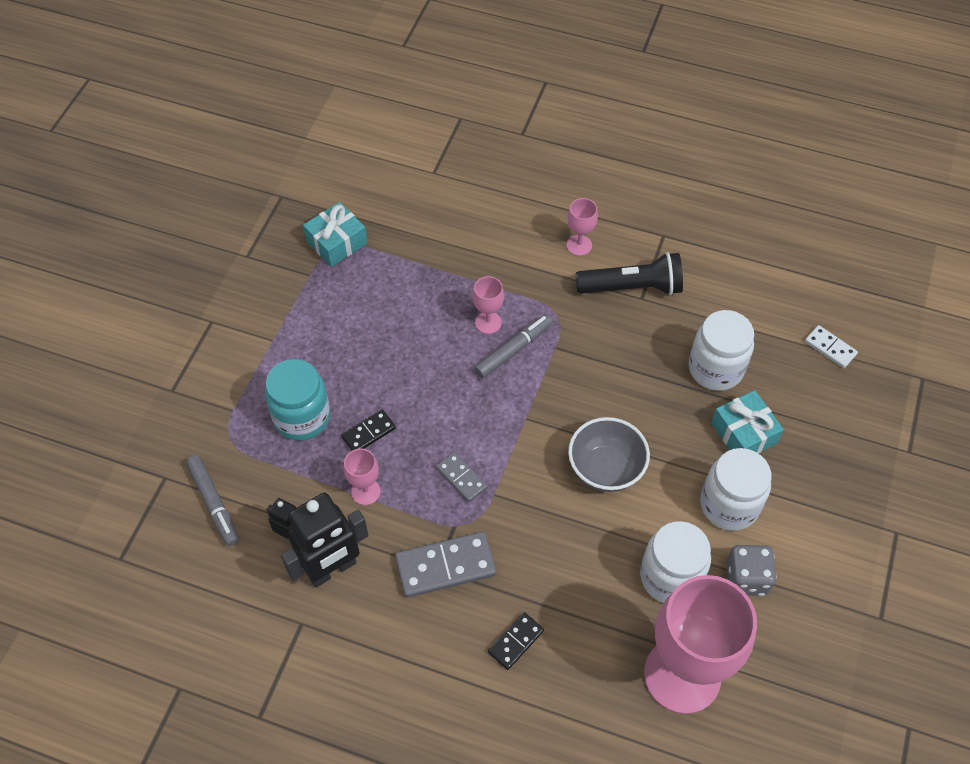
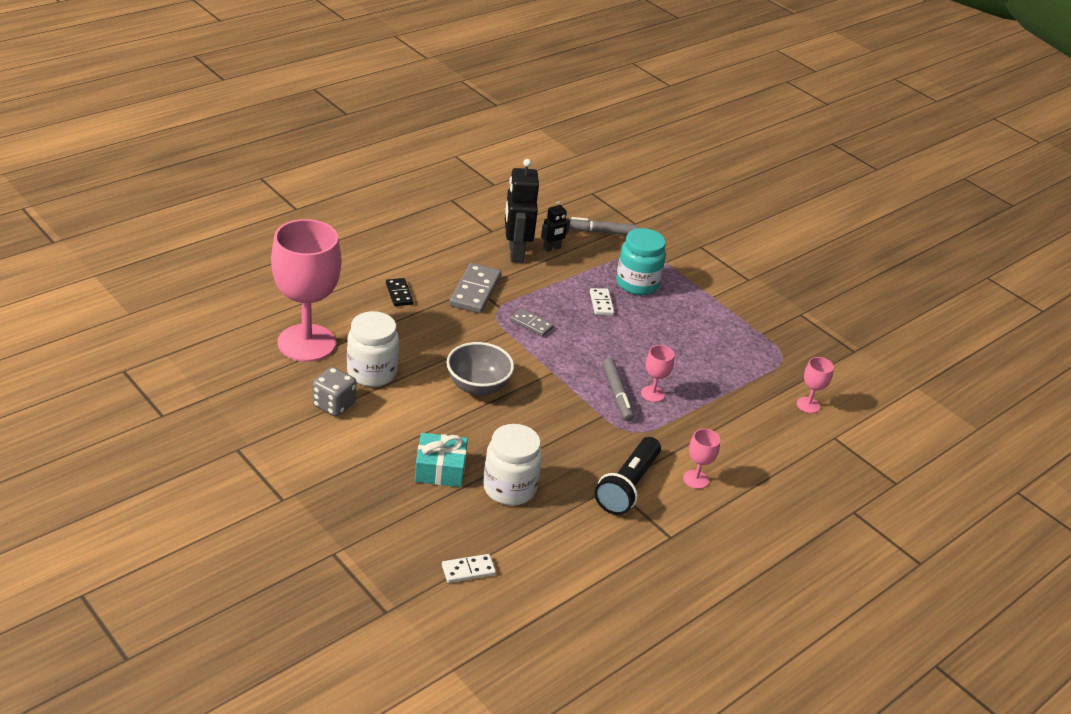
camera: 115 degrees right, 20 degrees down
(337, 242) = (787, 357): turquoise gift -> none
(365, 492) = (557, 285): pink goblet -> pink goblet (808, 405)
(369, 433) = (601, 303): black domino -> white domino
(461, 478) = (531, 324): grey domino -> grey domino turned 45 degrees clockwise
(729, 505) = (392, 428): white jar -> none

